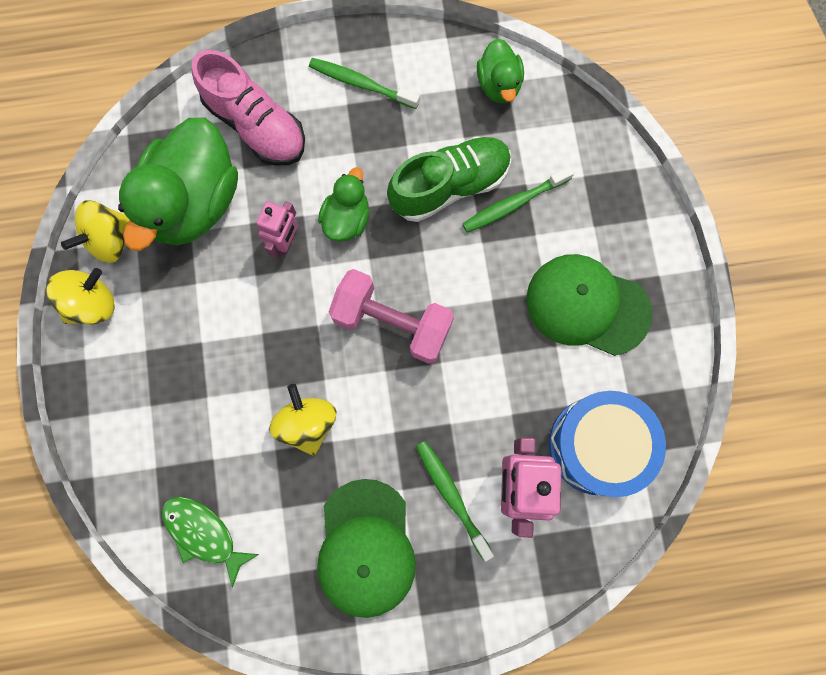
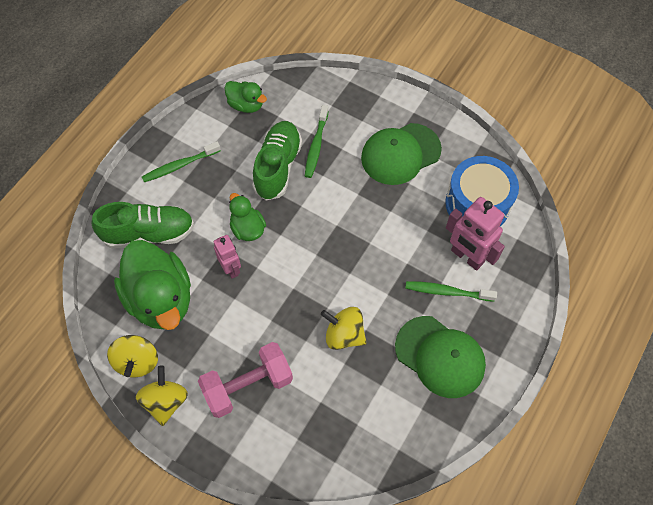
camera: 50 degrees left, 15 degrees down
(204, 534) = (360, 440): green fish -> none
(256, 125) = (149, 233): pink shoe -> green shoe
(392, 323) = (326, 250): pink dumbbell -> pink dumbbell (248, 386)

